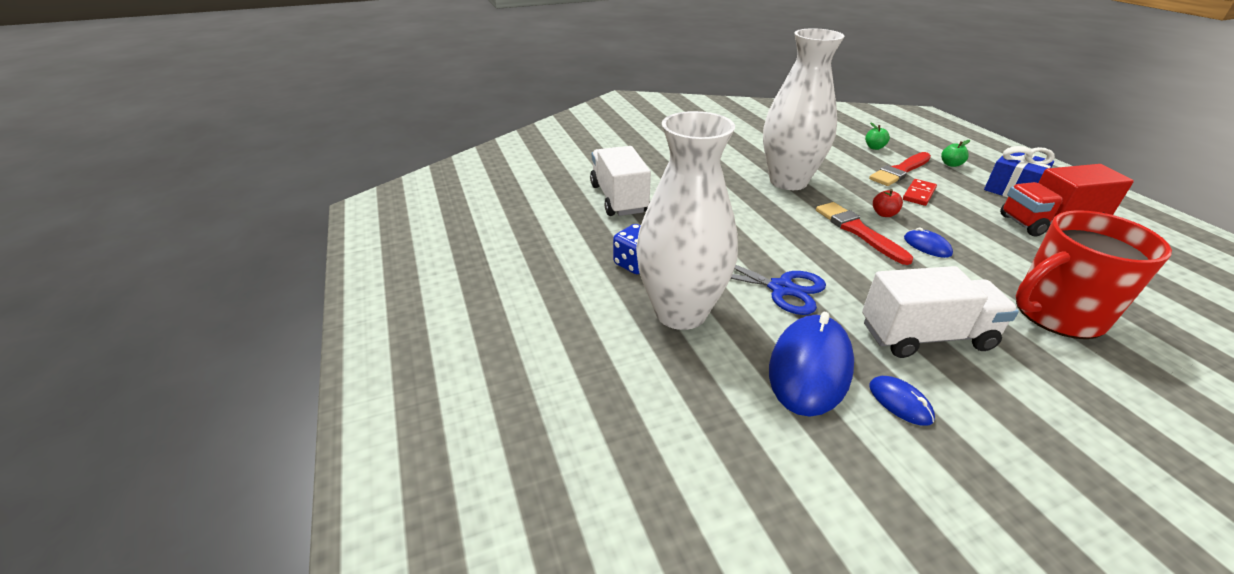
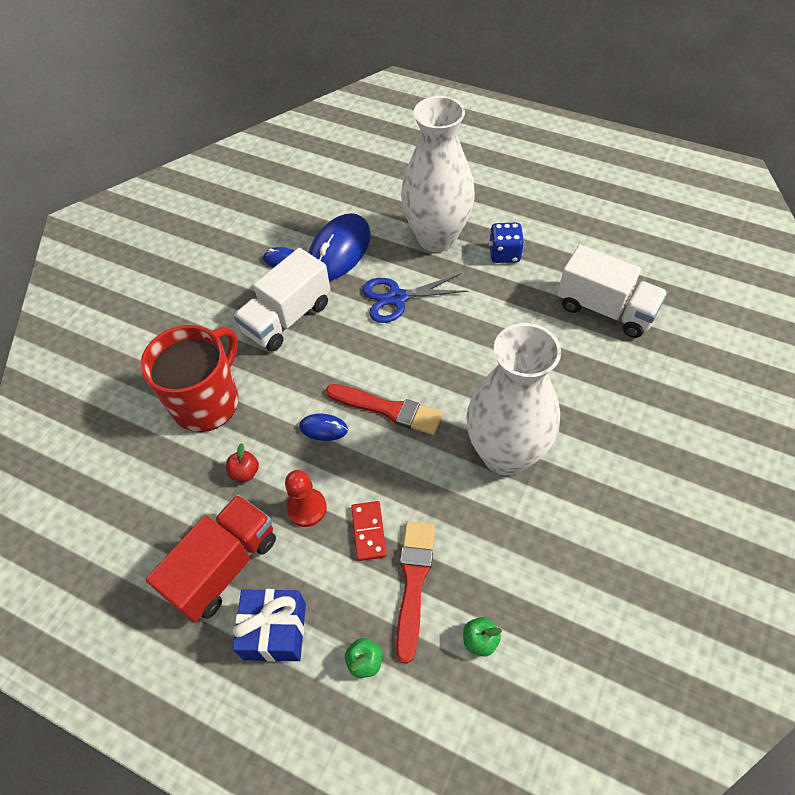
camera: 140 degrees right, 20 degrees up
(809, 367) = (339, 250): blue mouse -> blue mouse turned 45 degrees clockwise
(884, 214) = (382, 458): red apple -> red apple (245, 472)
(964, 219) = (307, 508): none -> red pawn

